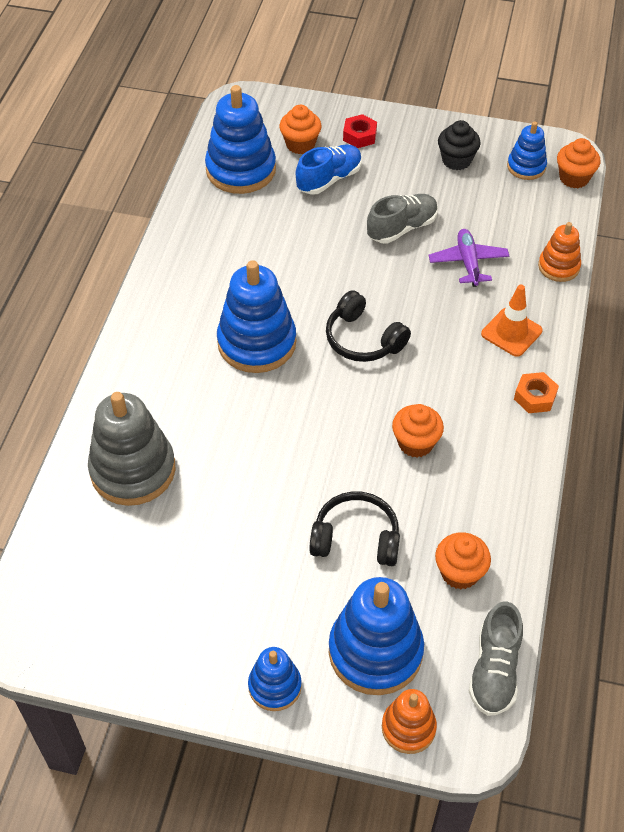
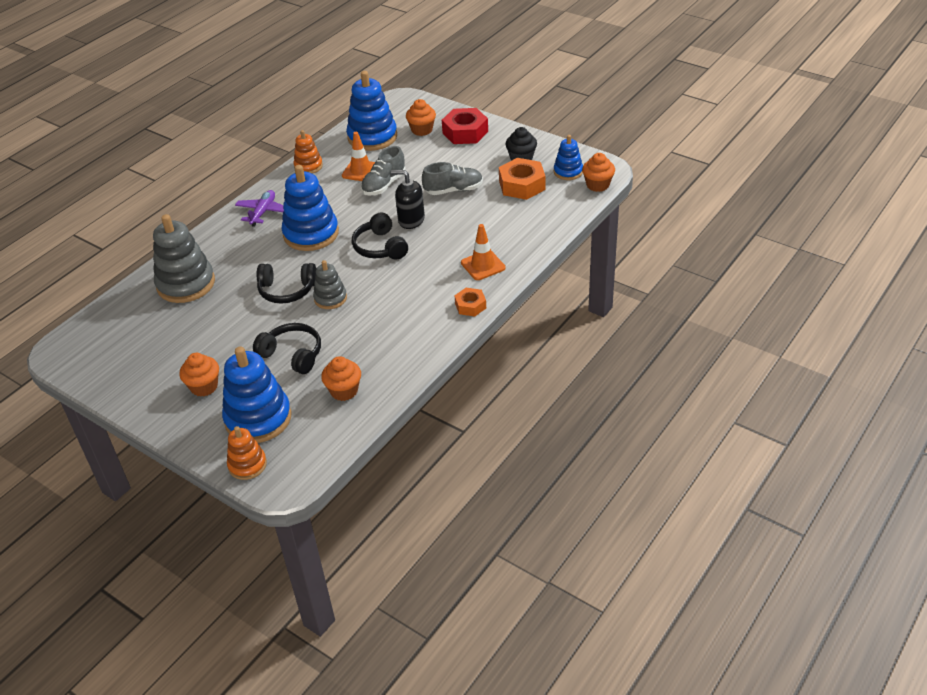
camera: 25 degrees right, 10 degrees down
(260, 227) = (361, 171): none -> orange traffic cone
(275, 686) = (184, 419): blue stacking toy -> none
(282, 440) = (287, 290): none -> black headphones
(329, 179) = (426, 153): blue shoe -> none
(349, 436) = (330, 298): none -> grey stacking toy
(359, 136) = (465, 132): red nut -> red nut, size x1.71
(376, 287) = (411, 220): none -> black soap dispenser
(415, 443) = (370, 312): orange cupcake -> orange cupcake (204, 387)
(468, 262) = (484, 219): purple plane -> purple plane (263, 212)
(482, 200) = (522, 185): none -> orange nut
(494, 670) = (325, 450): grey shoe -> grey shoe (384, 185)
(558, 267) = (546, 235): orange stacking toy -> orange stacking toy (308, 166)

